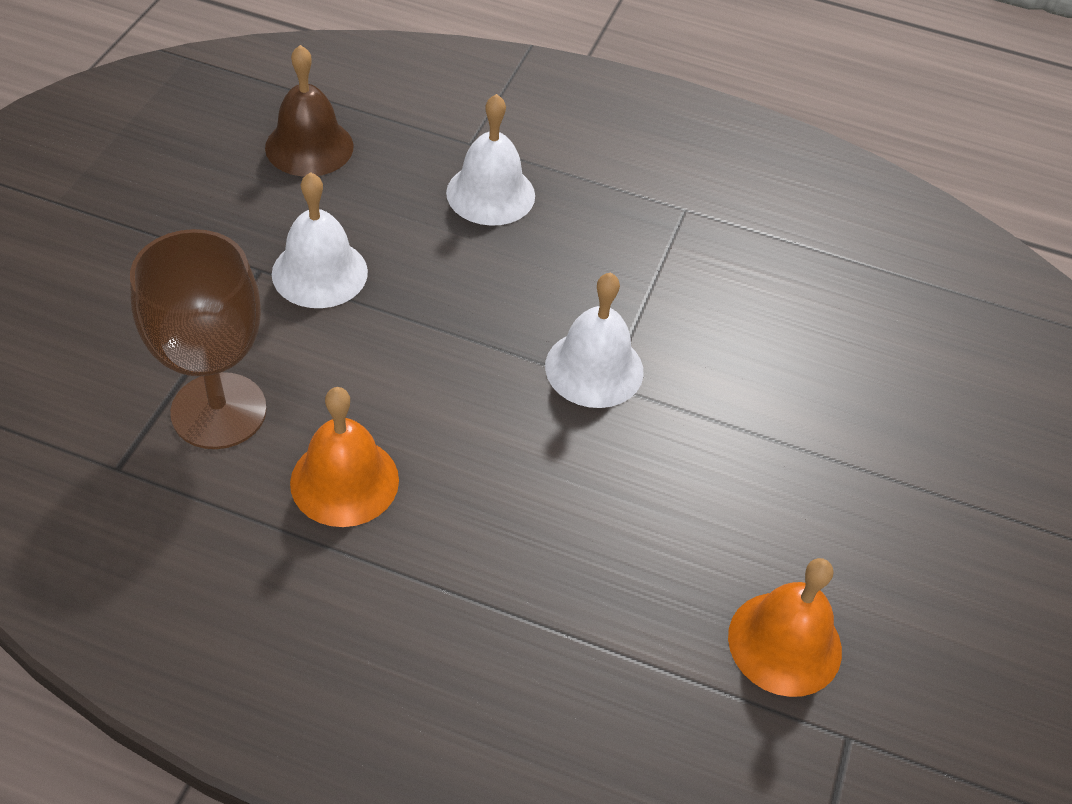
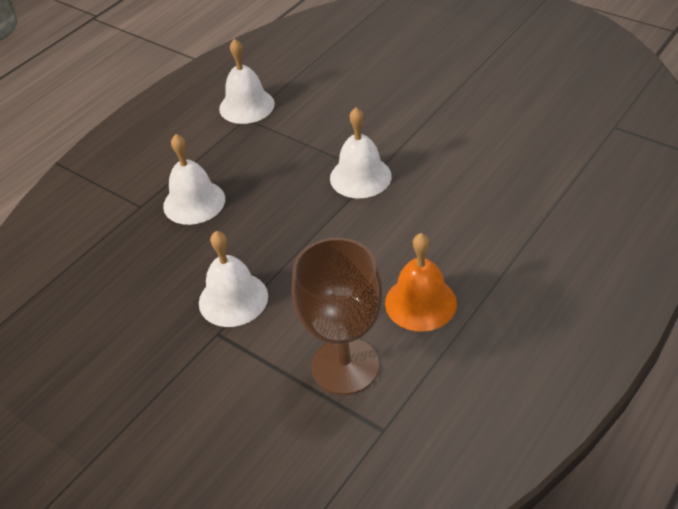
camera: 65 degrees left, 5 degrees down
(309, 146) = (100, 294): brown bell -> none
(714, 204) = (246, 106): none -> white bell
(785, 643) = (560, 137): orange bell -> none

